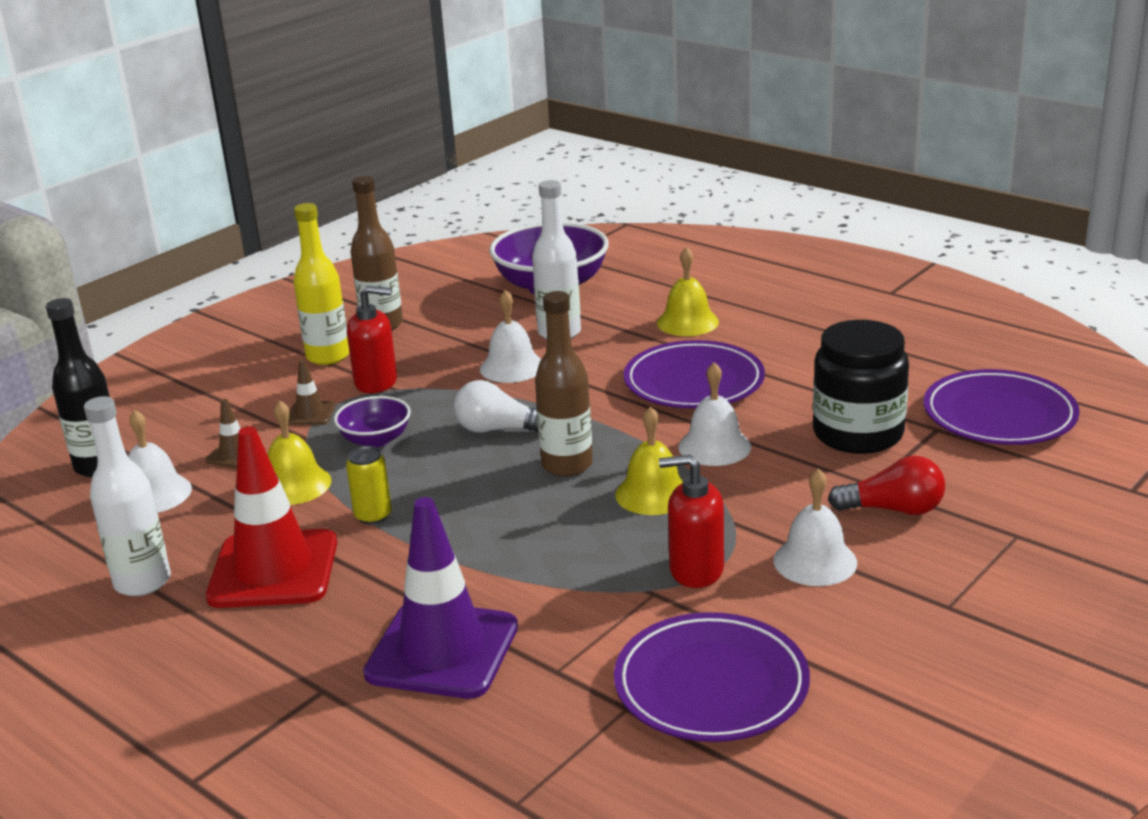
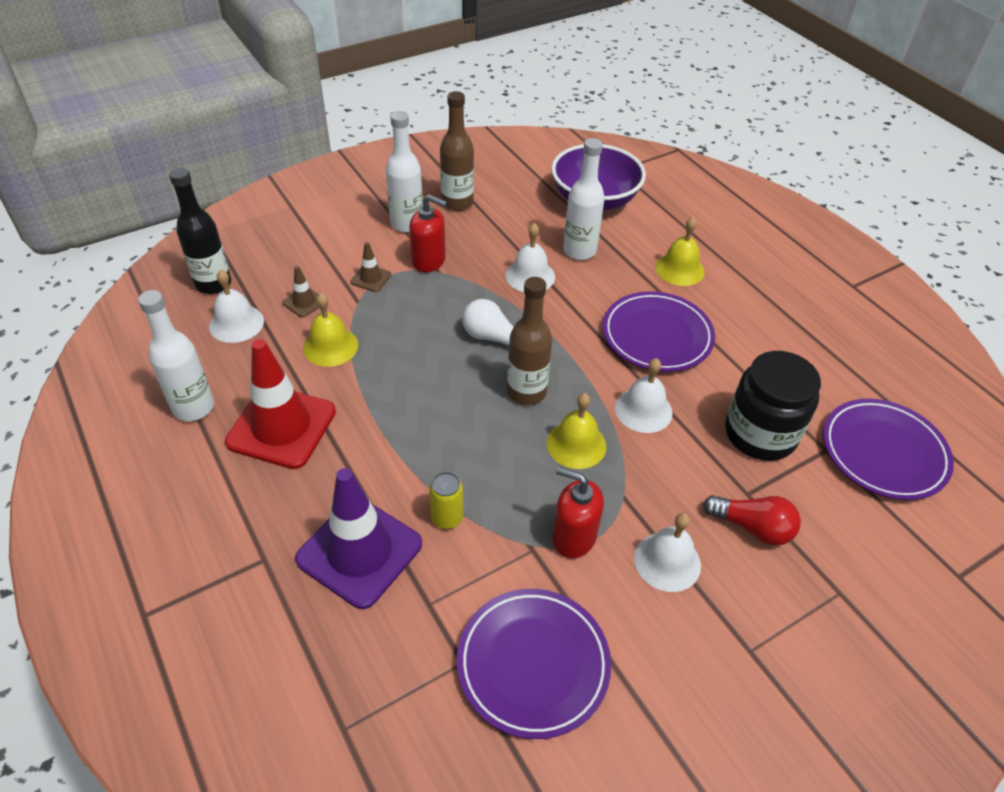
camera: 15 degrees right, 20 degrees up
(328, 356) = (407, 224): yellow bottle -> white bottle
(373, 516) = (370, 396): yellow can -> yellow can (447, 518)
(375, 440) = (404, 319): purple bowl -> none

